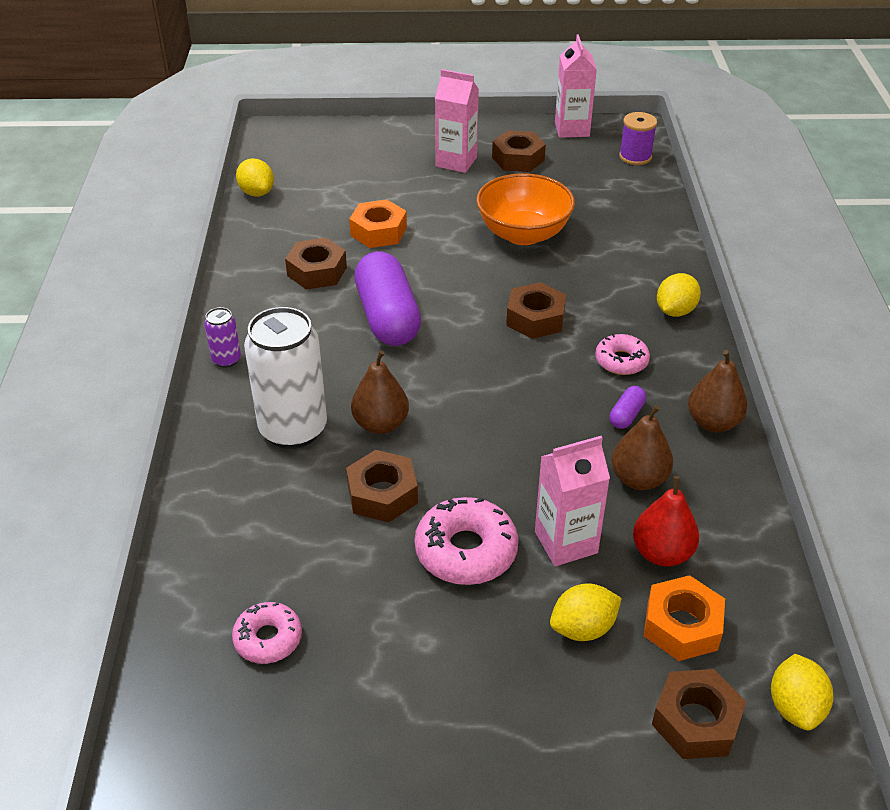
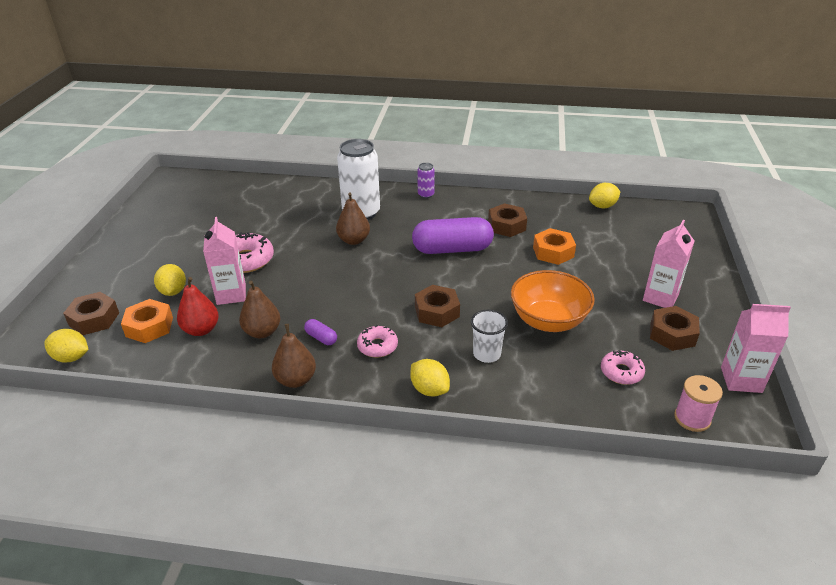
camera: 100 degrees right, 5 degrees down
(268, 639) = (231, 204): pink donut -> pink donut (621, 372)
(382, 494) = (300, 237): brown nut -> none
(599, 274) = (486, 354): none -> white cup
(635, 157) = (692, 418): purple spool -> pink spool

